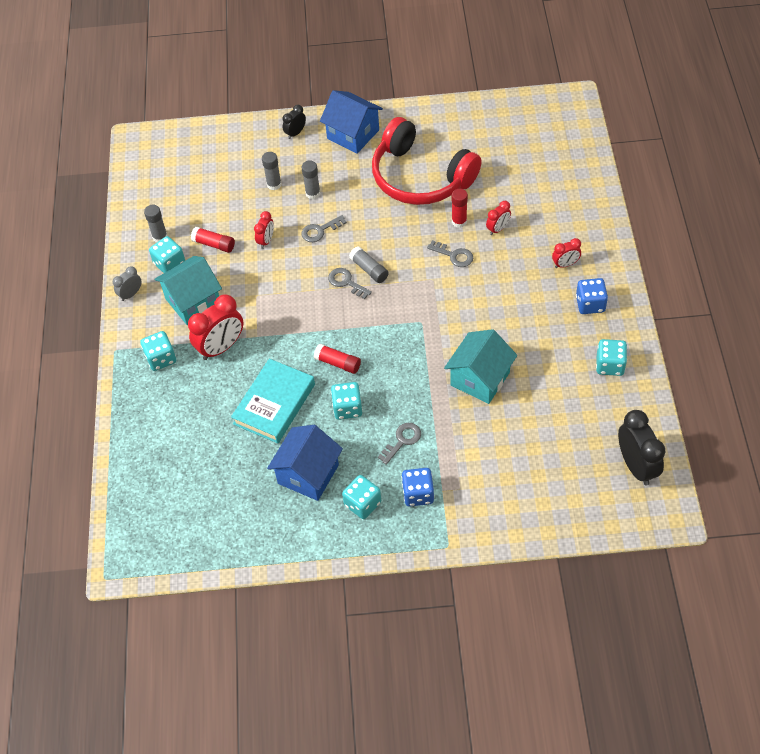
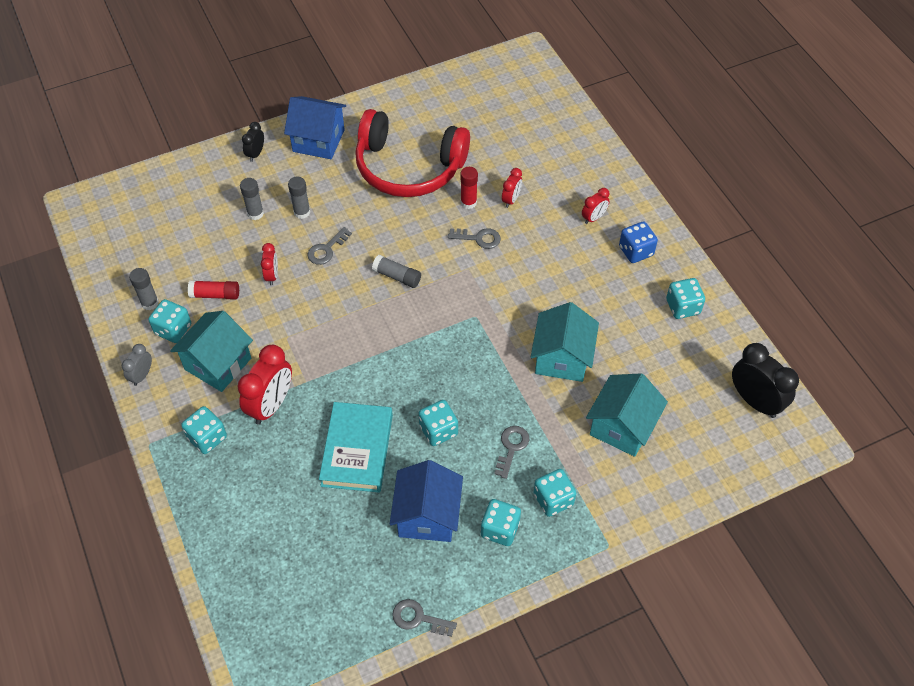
camera: 25 degrees left, 0 degrees up
(338, 363) = (407, 385): red glue stick -> none
(346, 282) = (378, 296): grey key -> grey key (418, 618)
(418, 494) = (553, 499): blue dice -> turquoise dice
(505, 452) = (622, 427): none -> turquoise house

